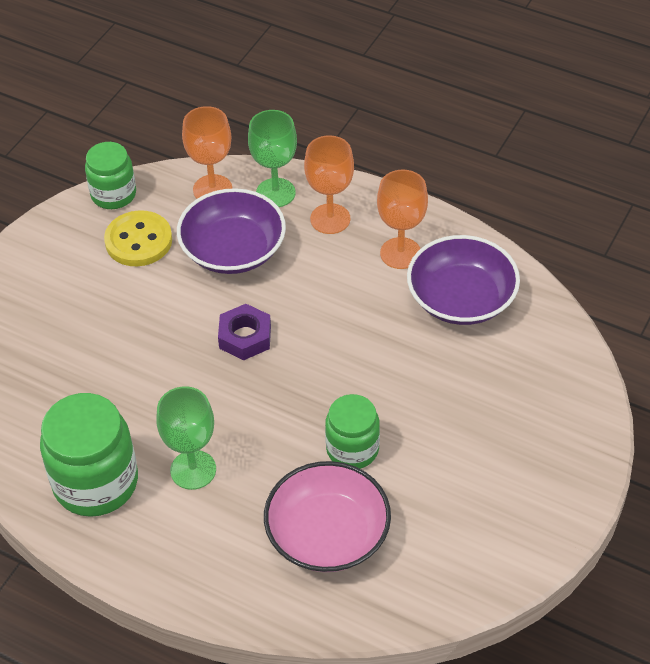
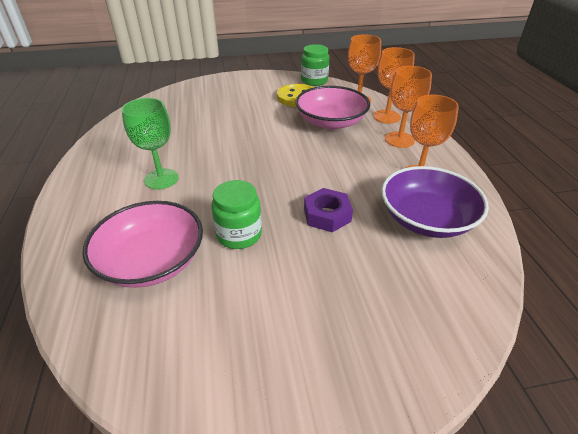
camera: 50 degrees right, 10 degrees down
(96, 482) = (124, 153): green jar -> none
(233, 250) = (331, 122): purple bowl -> pink bowl
(245, 337) = (278, 152): purple nut -> purple nut (327, 215)
(275, 193) = (386, 116): green goblet -> orange goblet

